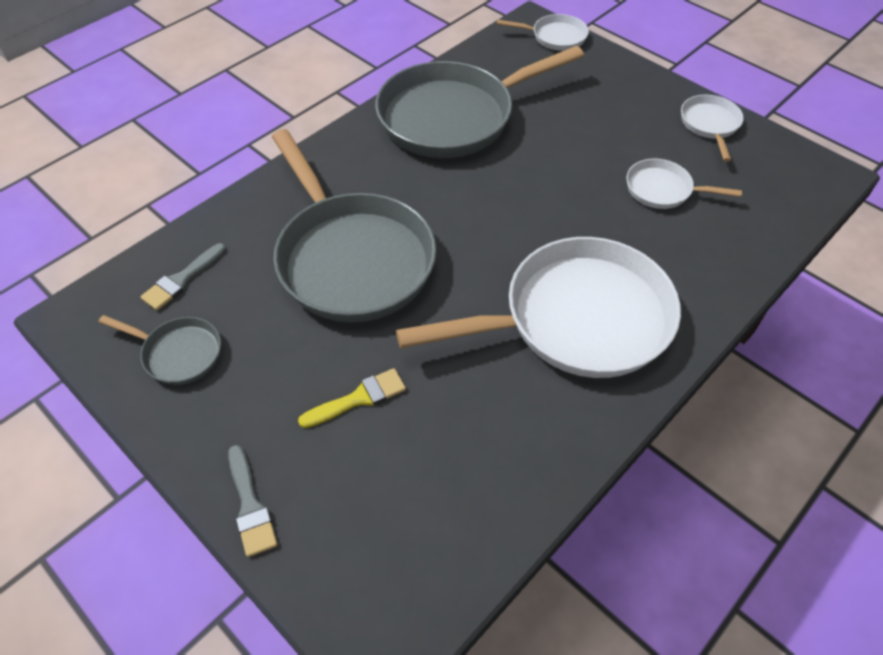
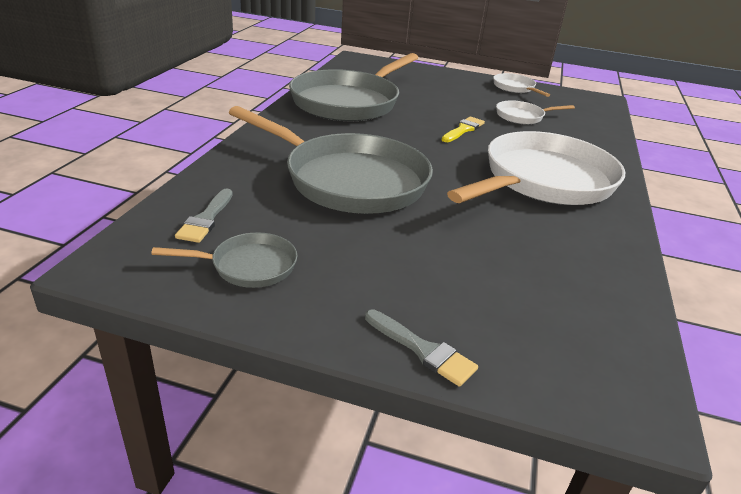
camera: 30 degrees left, 20 degrees down
(358, 398) = (441, 256): yellow brush -> yellow brush (463, 129)
(555, 37) = (379, 63): white pan -> none

